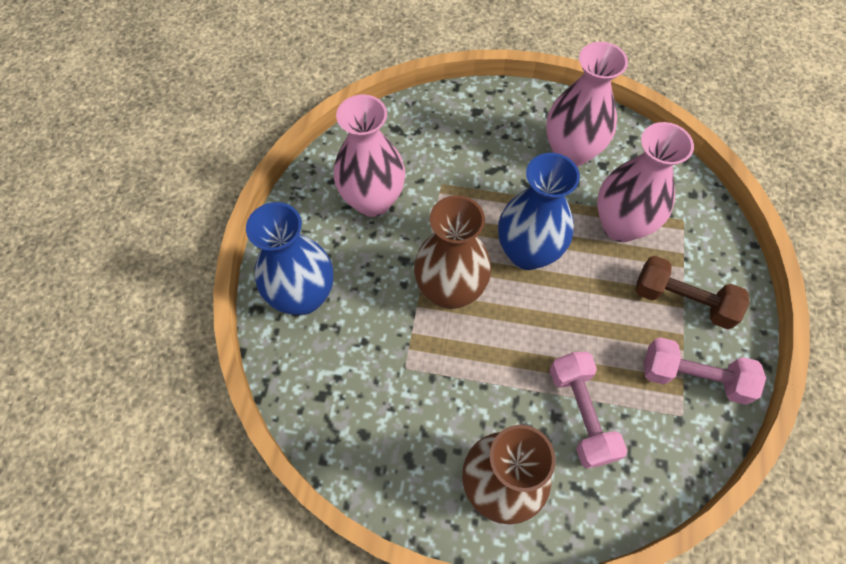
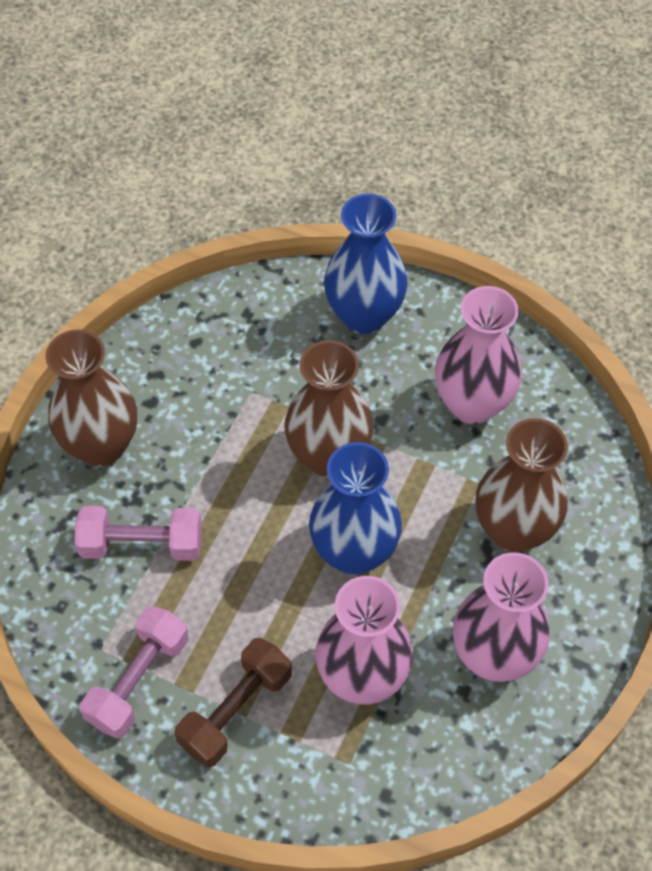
camera: 105 degrees right, 5 degrees down
(472, 157) = (513, 530): none -> brown vase

